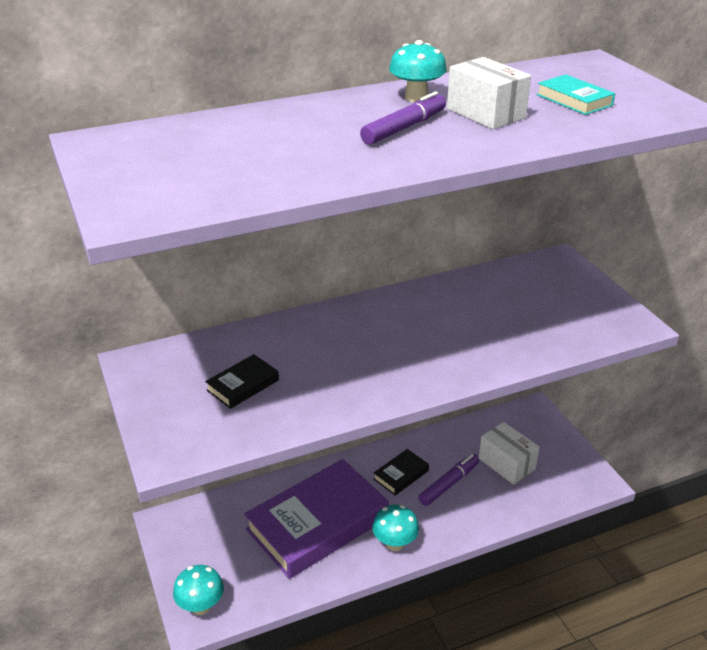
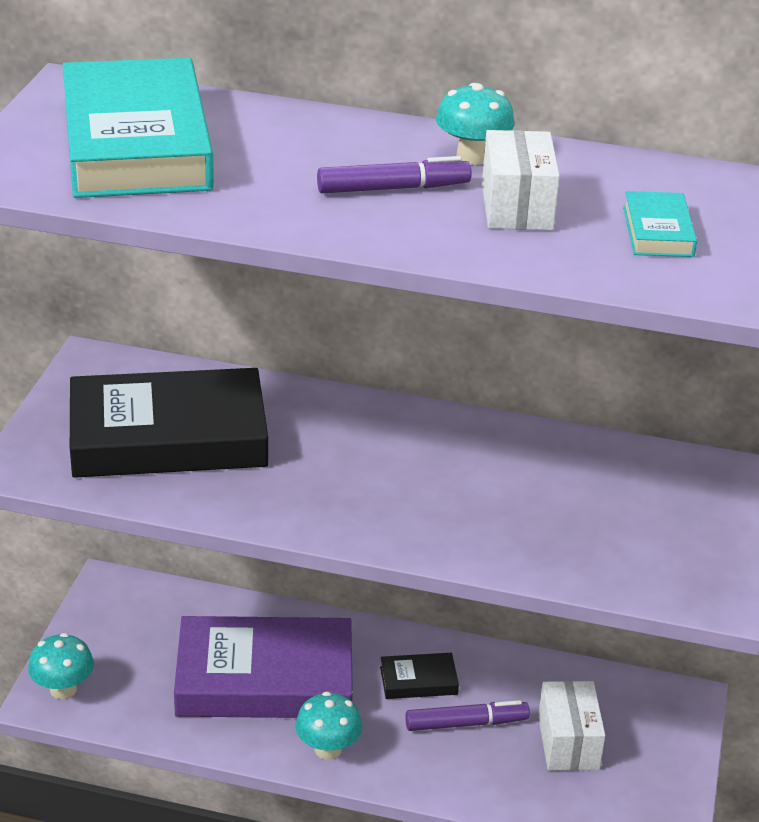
camera: 35 degrees right, 0 degrees up
(199, 159) = (136, 143): none -> turquoise book
(243, 385) = (168, 436): black book -> black book, size x2.36

